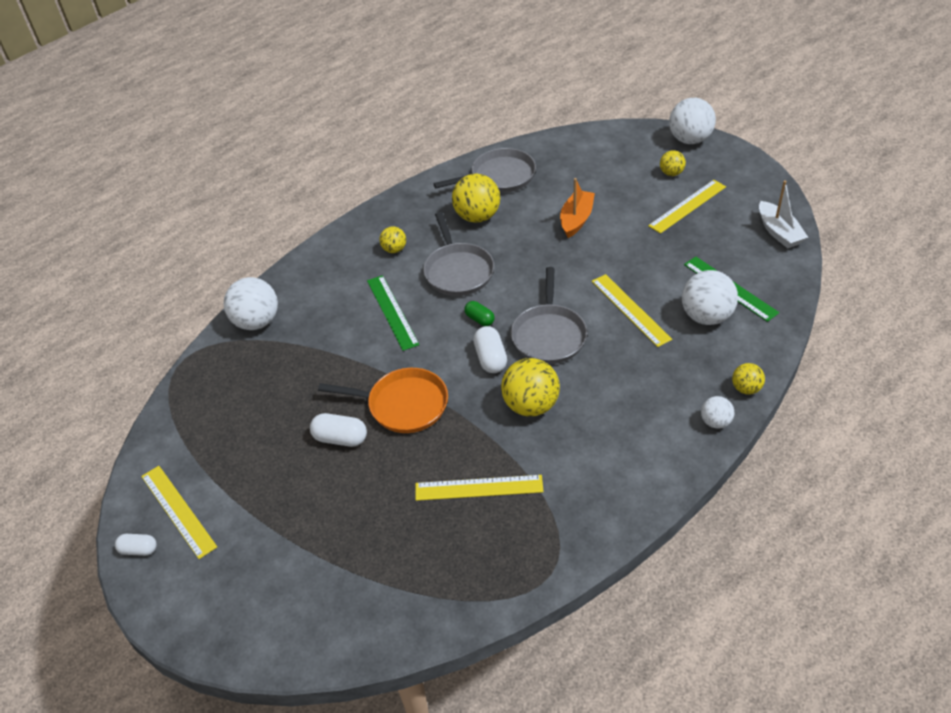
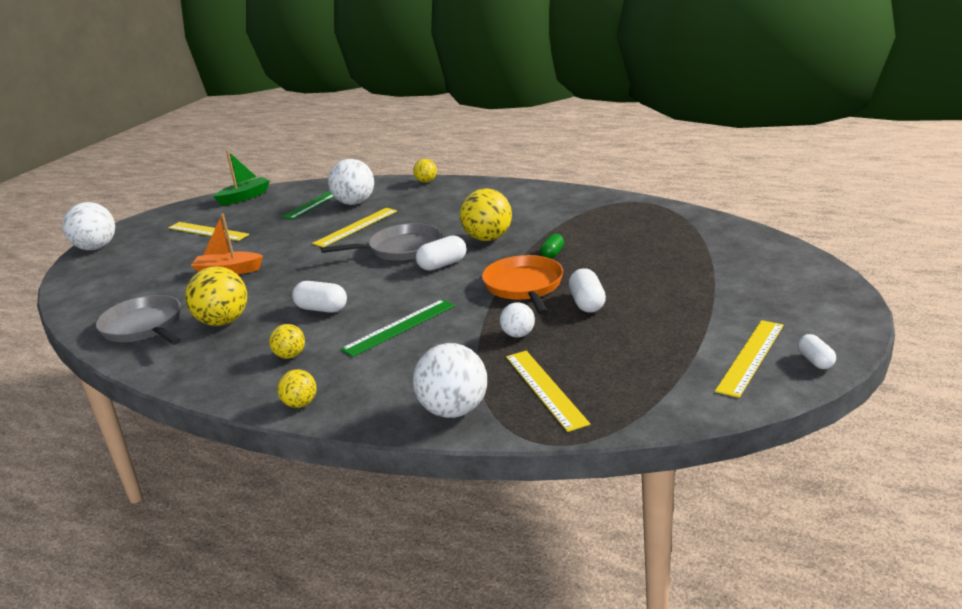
camera: 110 degrees left, 20 degrees down
(458, 271) = (322, 309): grey pan -> white capsule
(479, 488) = (587, 237): yellow ruler -> yellow ruler (545, 389)
(480, 319) = (392, 281): green capsule -> green capsule (552, 254)
(671, 173) = (153, 246): yellow ball -> yellow ball (300, 404)
(715, 422) = (464, 184): white ball -> white ball (518, 335)
(779, 232) = (245, 197): white boat -> green boat

